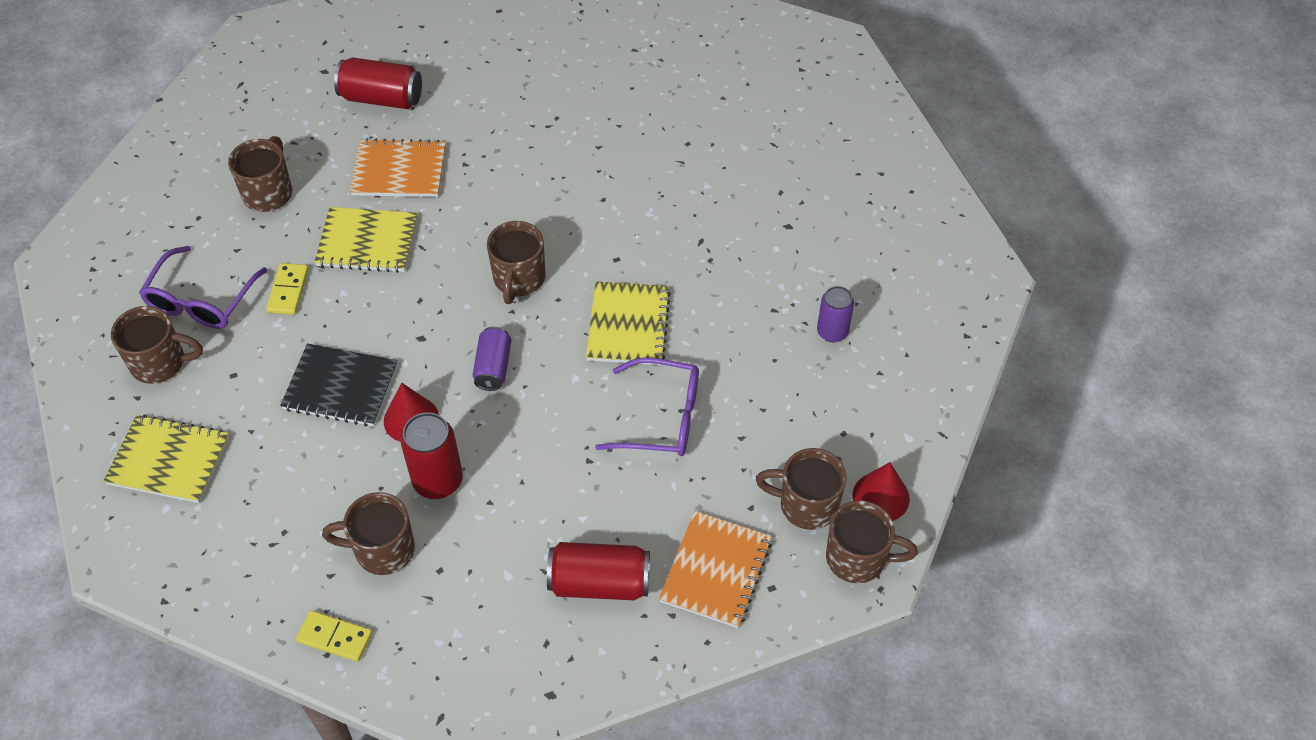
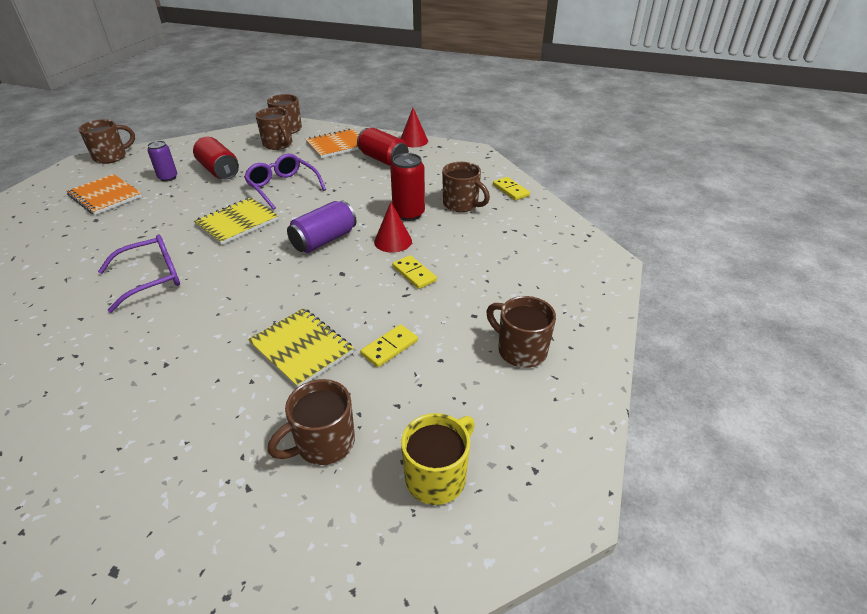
camera: 140 degrees left, 15 degrees down
(164, 222) = (437, 476): none -> yellow mug
(169, 460) = (549, 290): yellow notebook -> none
(201, 300) = (458, 379): purple glasses -> purple glasses (152, 278)
(340, 387) = (414, 274): black notebook -> yellow domino
(382, 98) = (123, 480): red can -> red can (219, 171)
(399, 171) = (211, 391): orange notebook -> orange notebook (105, 196)
(493, 367) = (324, 240): purple can -> purple can, size x1.50
(519, 279) = (250, 271): brown mug -> brown mug (111, 157)
(881, 497) = (251, 136): red cone -> red cone (413, 141)

